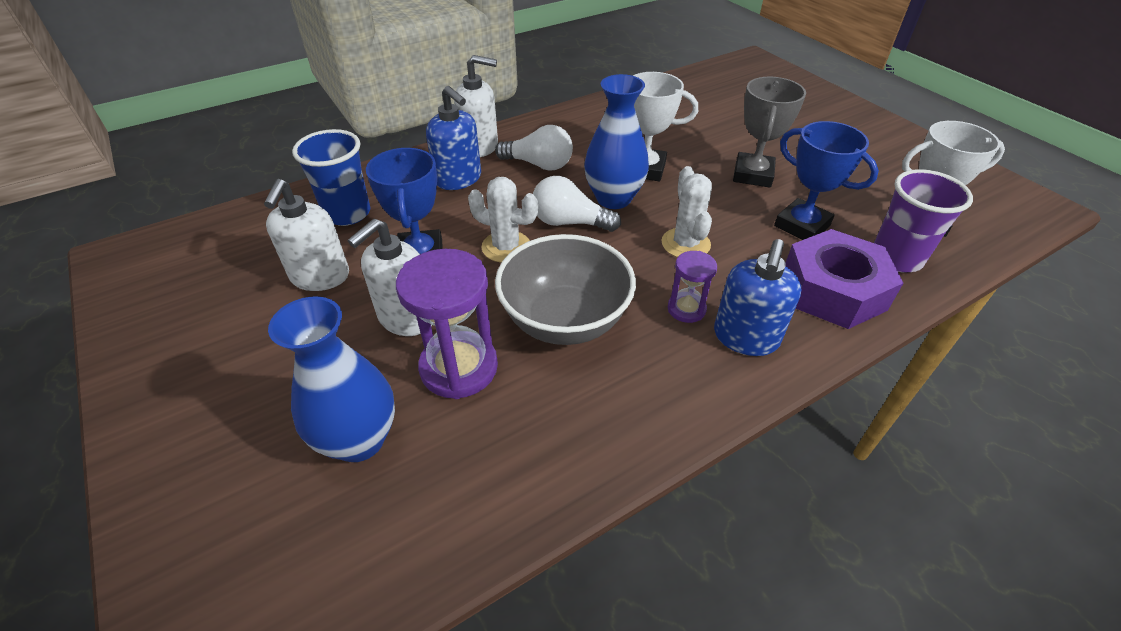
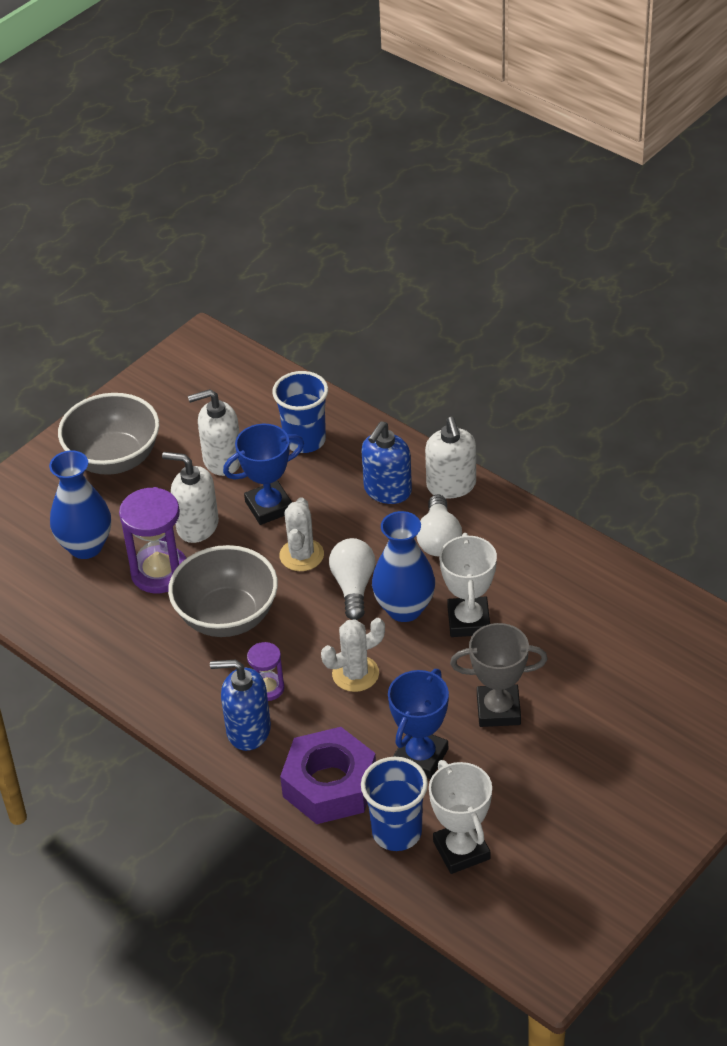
camera: 75 degrees right, 0 degrees up
(224, 374) = (114, 459): none -> grey bowl
(896, 258) = (397, 832): purple cup -> blue cup

